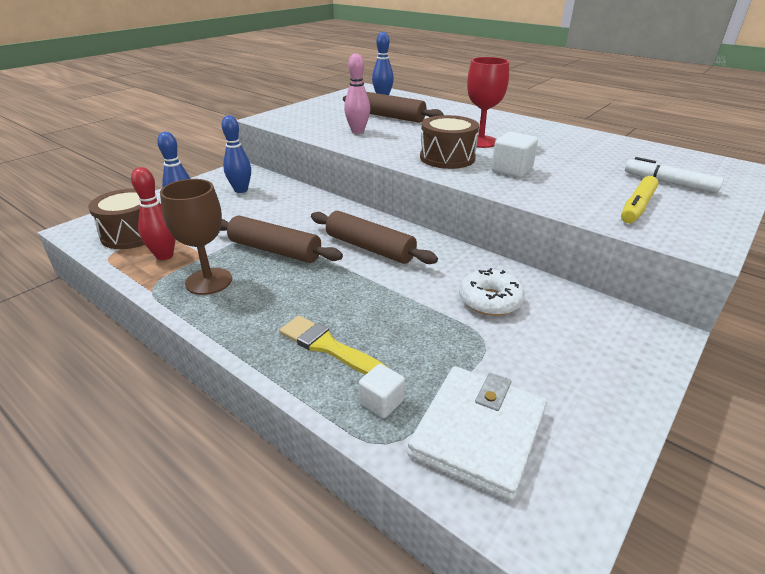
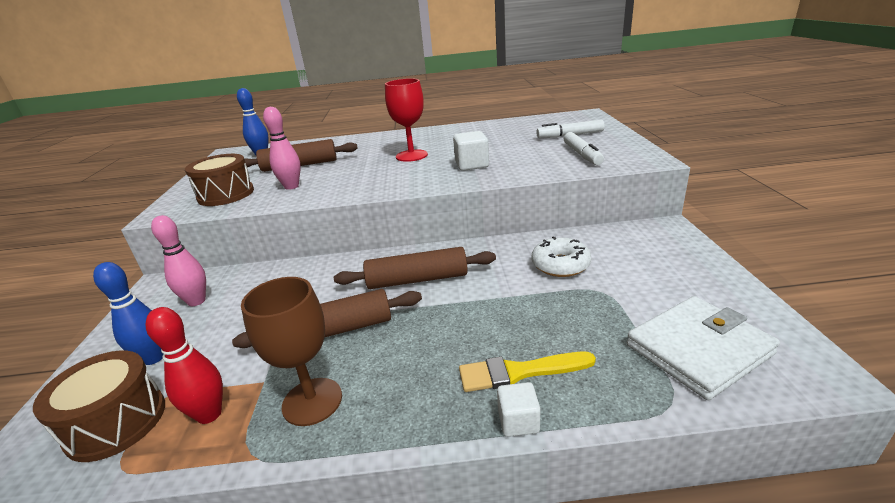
camera: 40 degrees left, 5 degrees down
(241, 190) = (196, 301): blue bowling pin -> pink bowling pin
(381, 402) = (621, 379): white cube -> white cube (518, 421)
(447, 158) = (410, 175): brown drum -> brown drum (226, 194)
(478, 433) = (698, 349): white wallet -> white wallet turned 75 degrees clockwise
(637, 207) = (582, 154): yellow marker -> white marker

